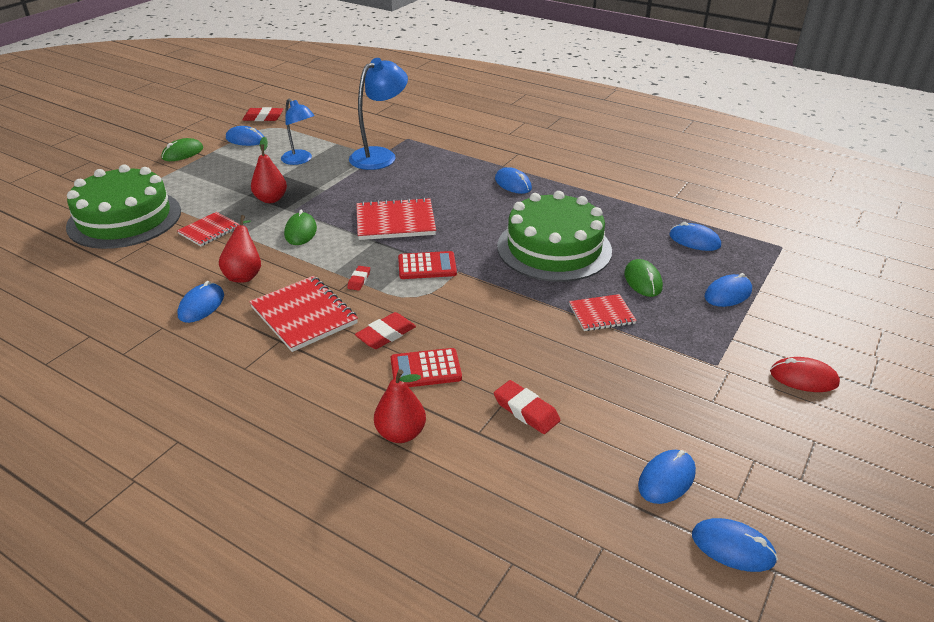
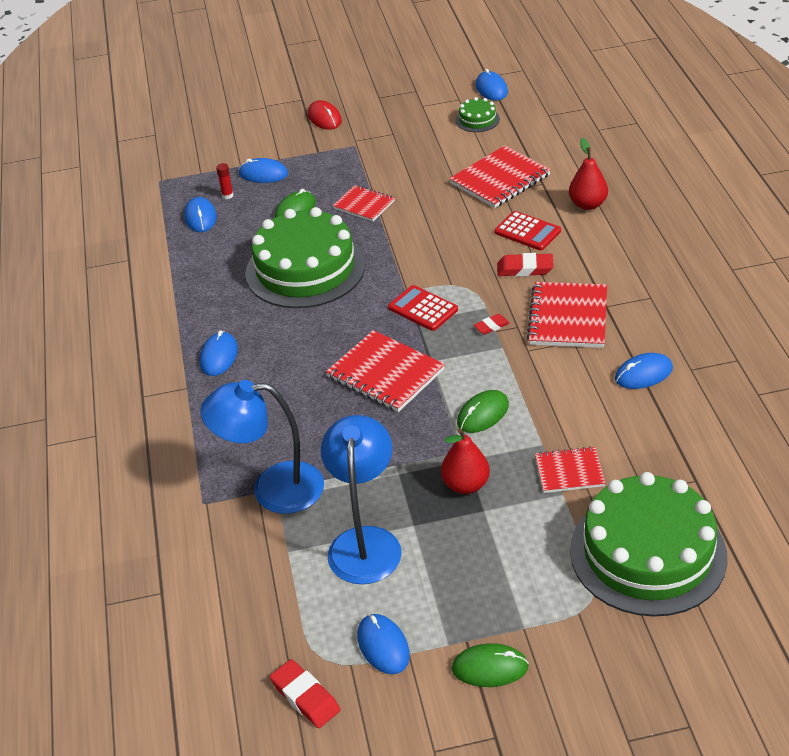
camera: 130 degrees left, 5 degrees up
(245, 274) = (580, 388): red pear -> none
(300, 160) = (365, 542): blue lamp -> blue lamp, size x1.52
(526, 411) = (500, 179): red eraser -> red notebook
(666, 479) = (477, 120): blue mouse -> green cake
(713, 264) = (227, 195): none -> red glue stick

